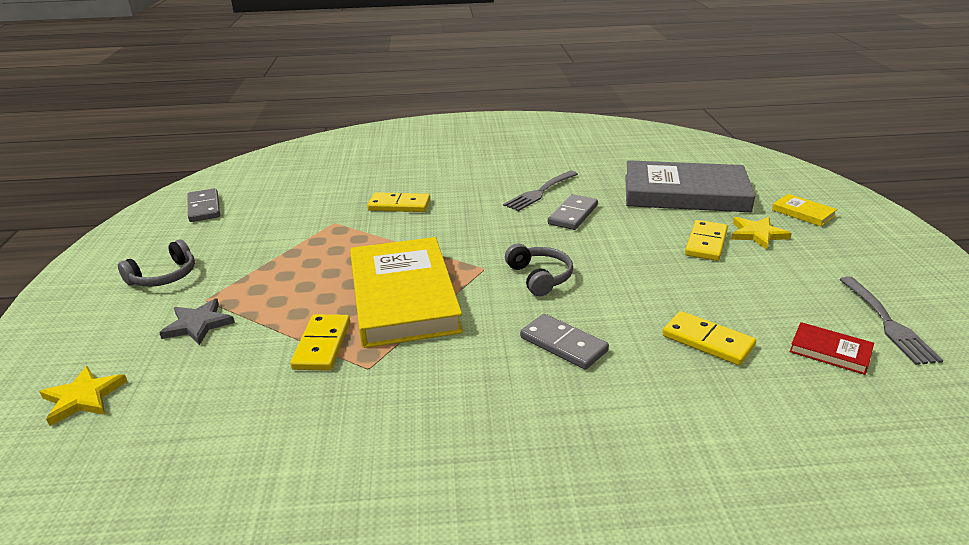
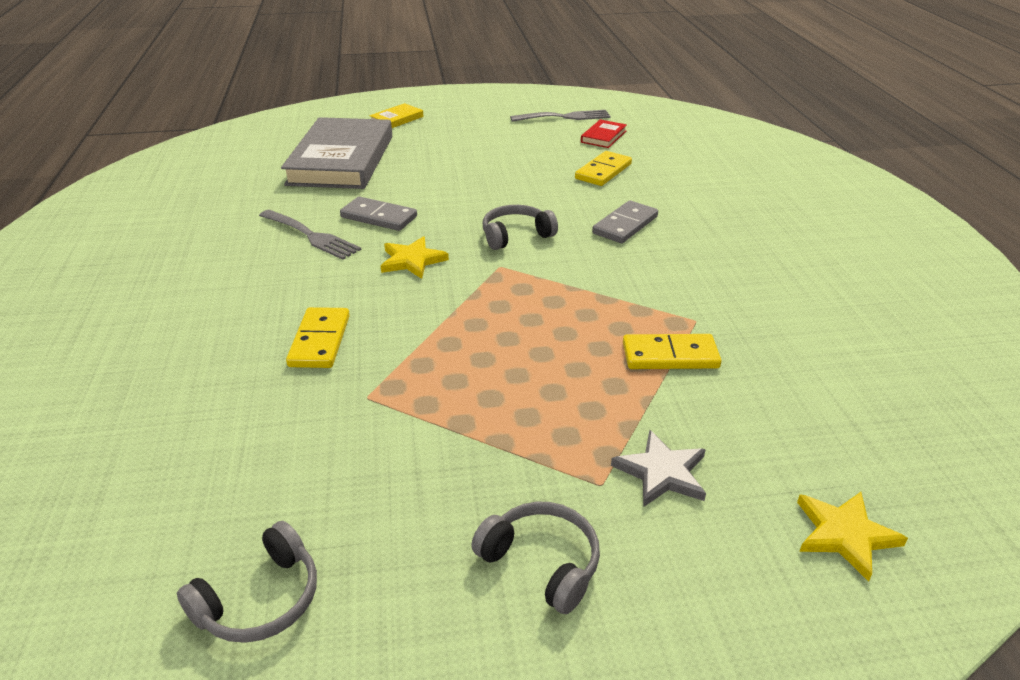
camera: 95 degrees left, 5 degrees up
(204, 208) = (260, 599): grey domino -> grey headphones
(403, 297) = (565, 313): yellow book -> none
(706, 243) = (449, 159): yellow domino -> none
(757, 234) = (435, 139): yellow star -> yellow star (412, 260)

